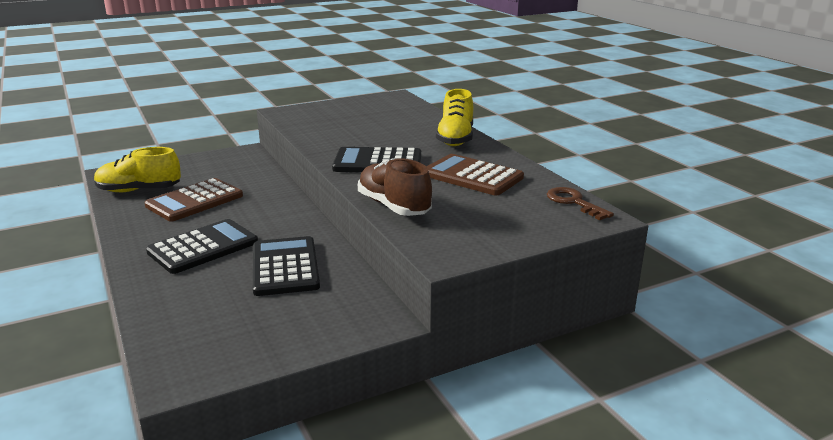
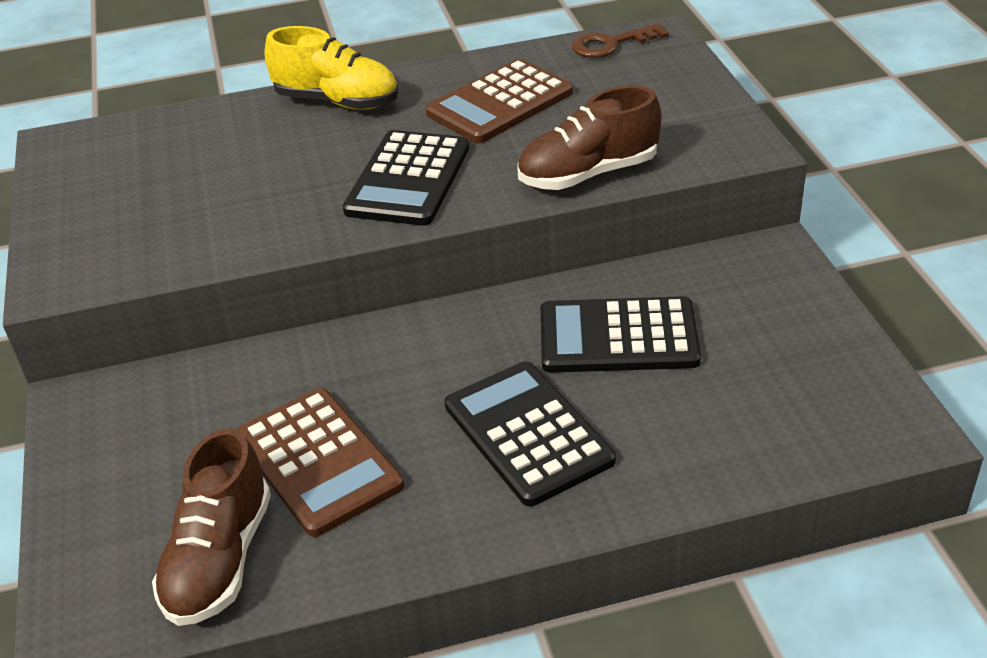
camera: 75 degrees left, 15 degrees up
(139, 190) = (220, 559): yellow shoe -> brown shoe

